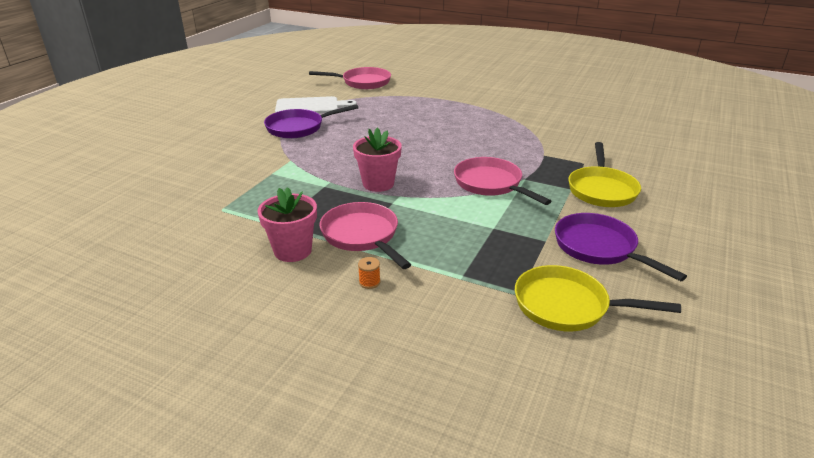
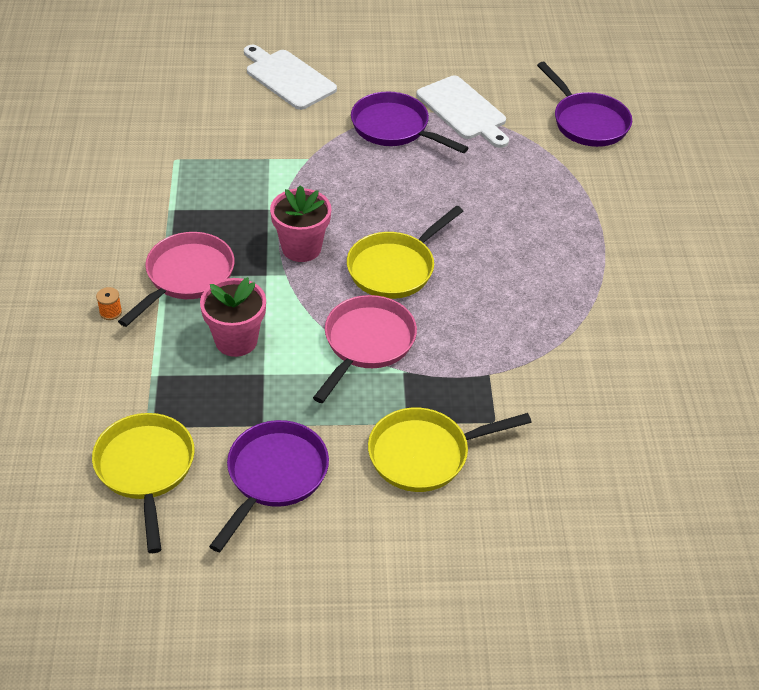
camera: 60 degrees right, 15 degrees up
(197, 147) = (288, 78): none -> white cutting board
(292, 251) = (132, 240): pink flower pot -> pink flower pot (236, 340)
(363, 82) = (587, 122): pink pan -> purple pan
(428, 159) = (395, 268): none -> yellow pan

